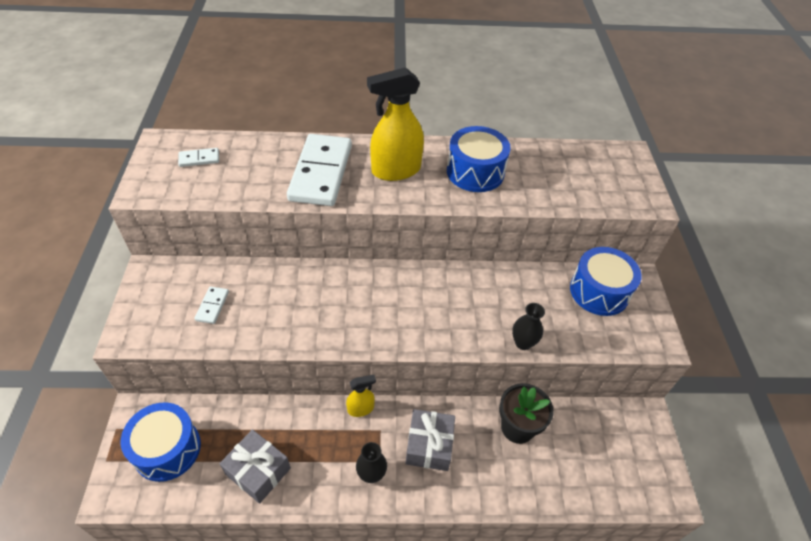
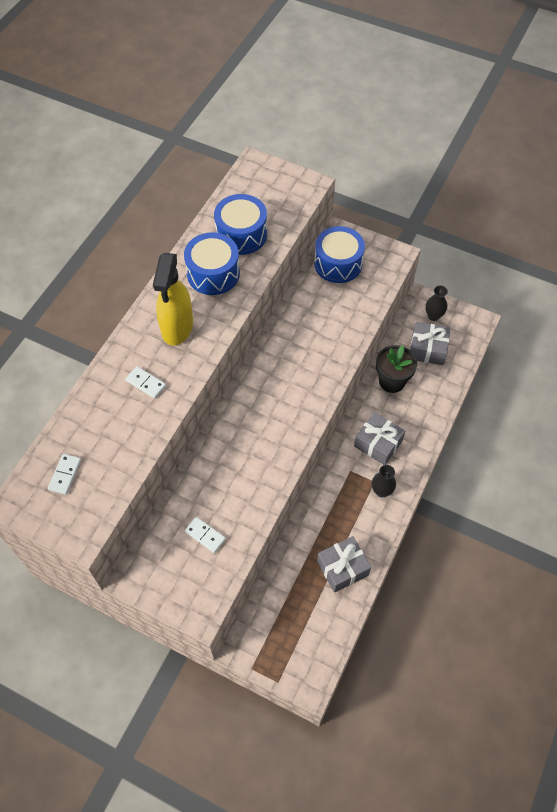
camera: 60 degrees left, 10 degrees up
(167, 449) = (291, 631): blue drum -> blue drum (241, 234)
(320, 173) = (146, 383): white domino -> white domino, size x0.42
(361, 409) = (326, 476): yellow spray bottle -> none
(523, 343) = (355, 334): black vase -> black vase (433, 316)
(586, 450) = (427, 349): none -> grey gift

